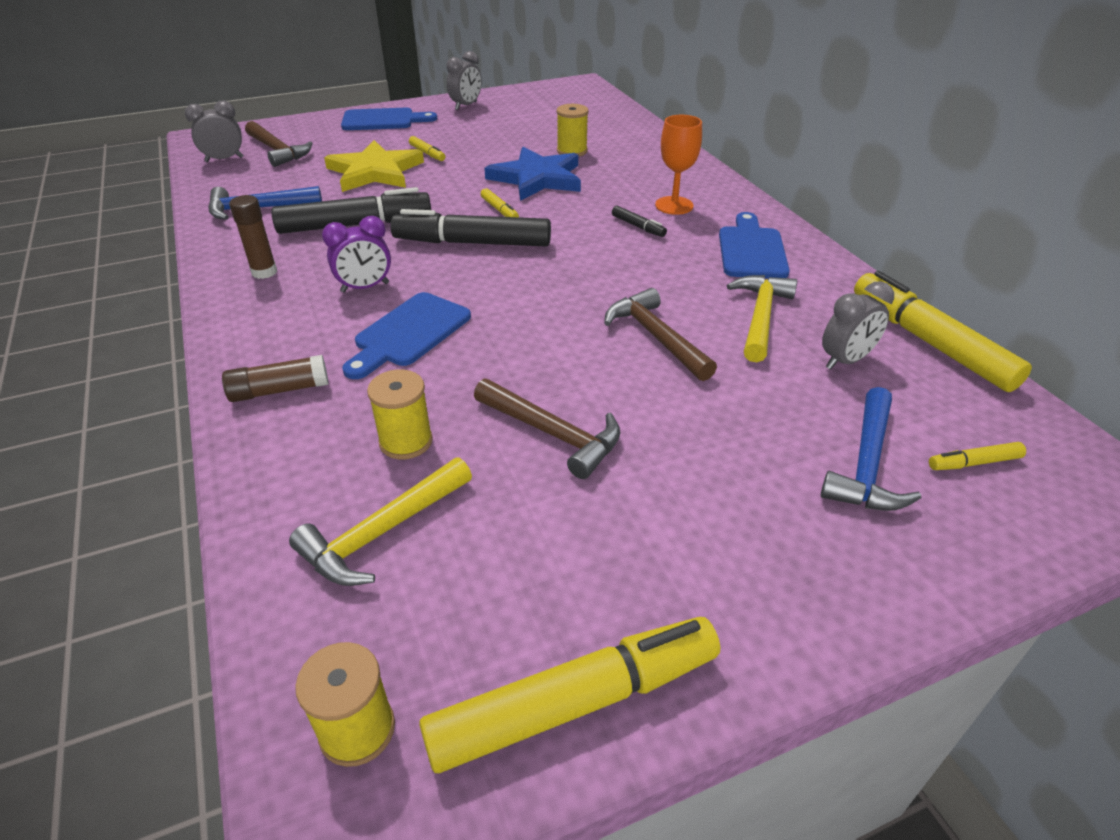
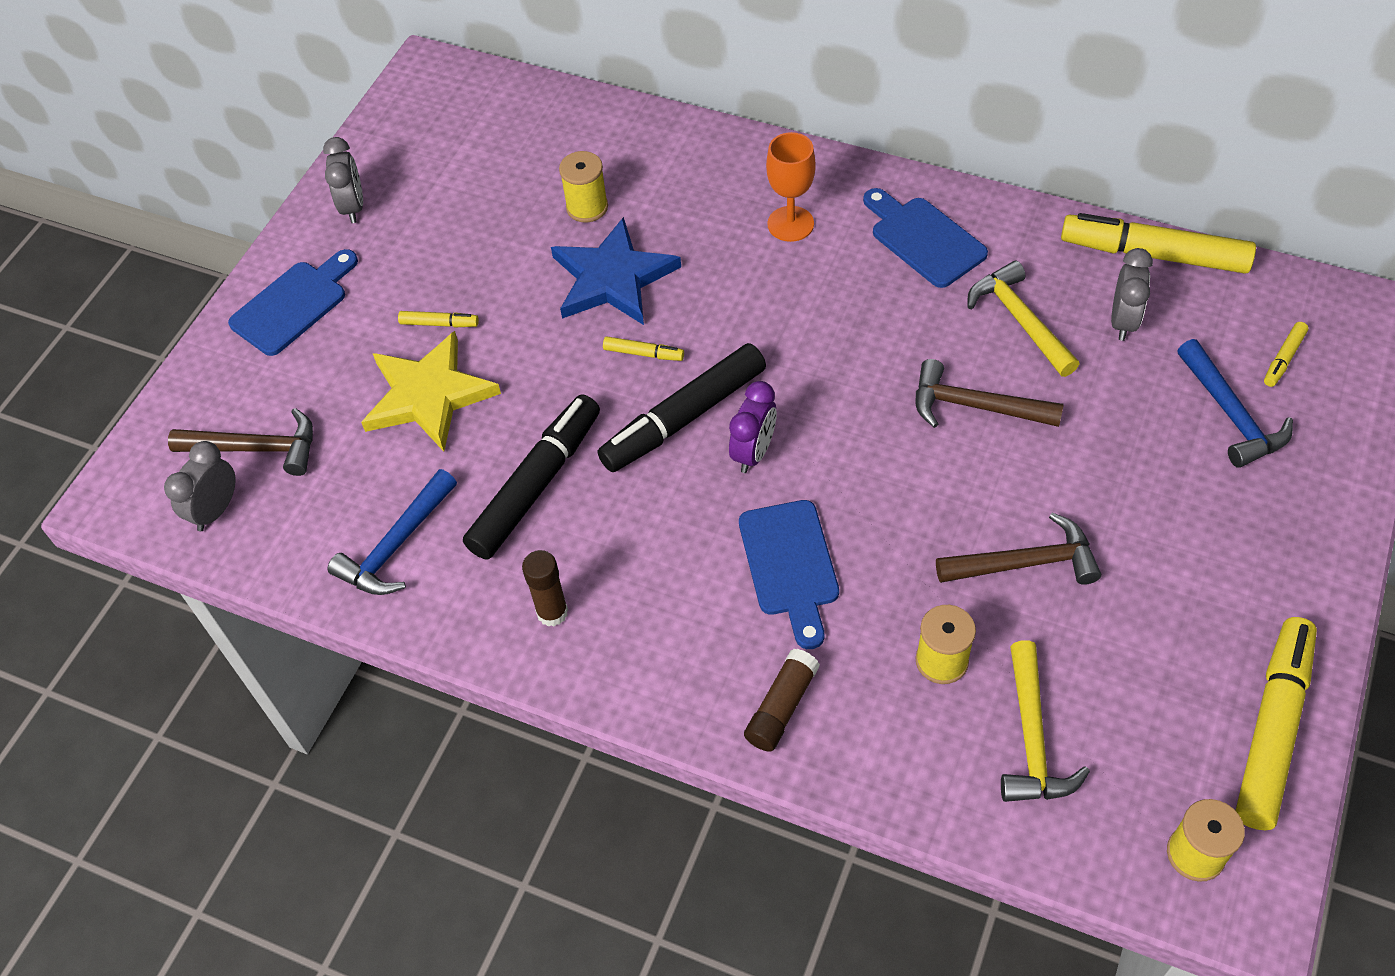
camera: 40 degrees left, 15 degrees up
(365, 287) = (674, 550): purple clock -> purple clock (753, 452)
(638, 227) = (797, 279): black marker -> none

